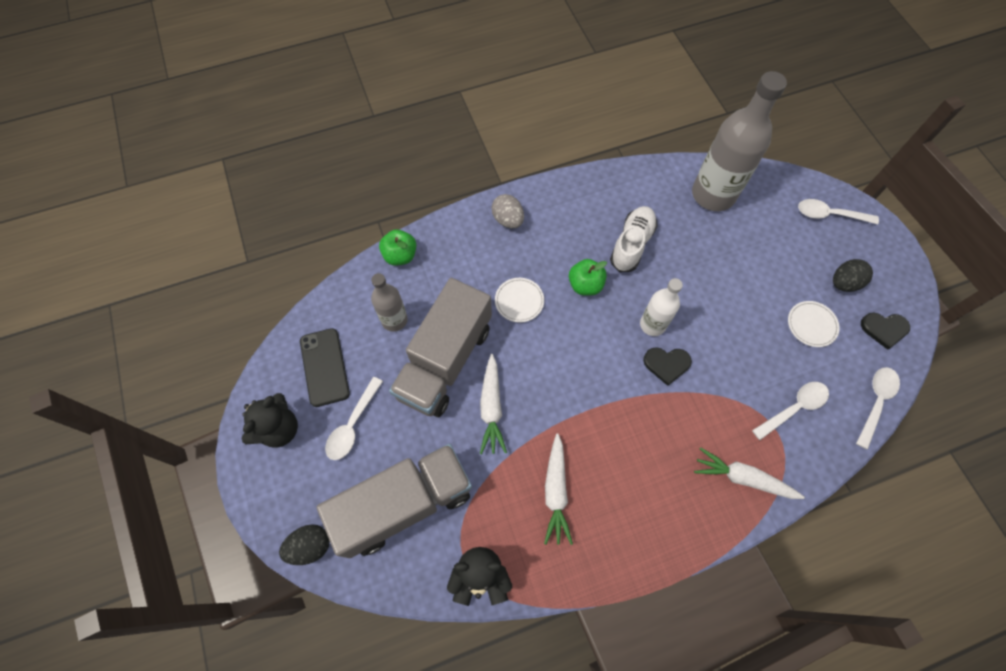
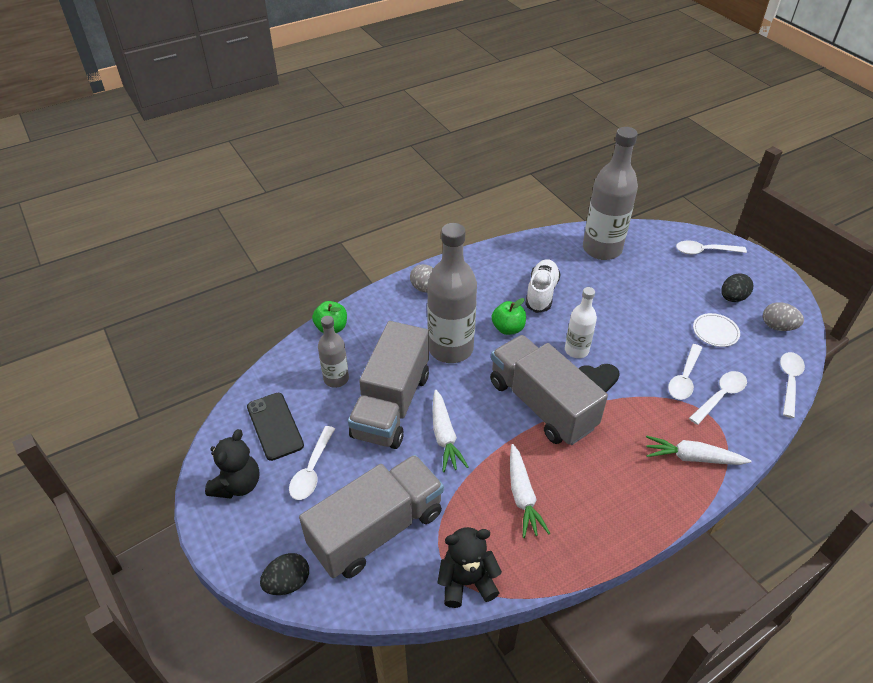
camera: 10 degrees left, 20 degrees down
(519, 301) = (450, 348): white plate -> grey bottle
(599, 386) = (541, 404): none -> grey truck
(761, 379) = (684, 378): none -> white spoon
(884, 329) = (777, 327): black heart -> grey egg

